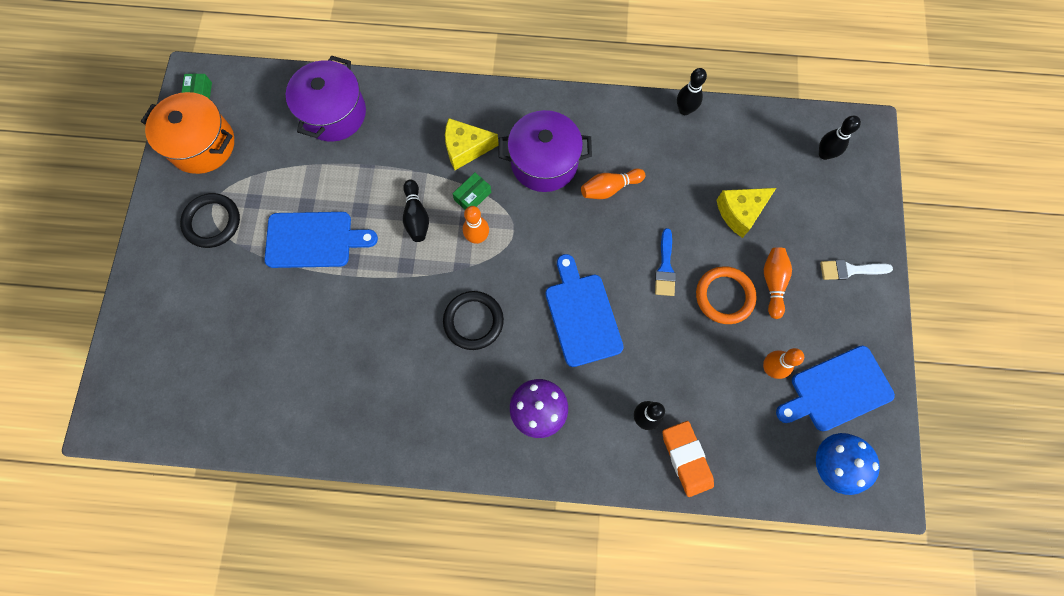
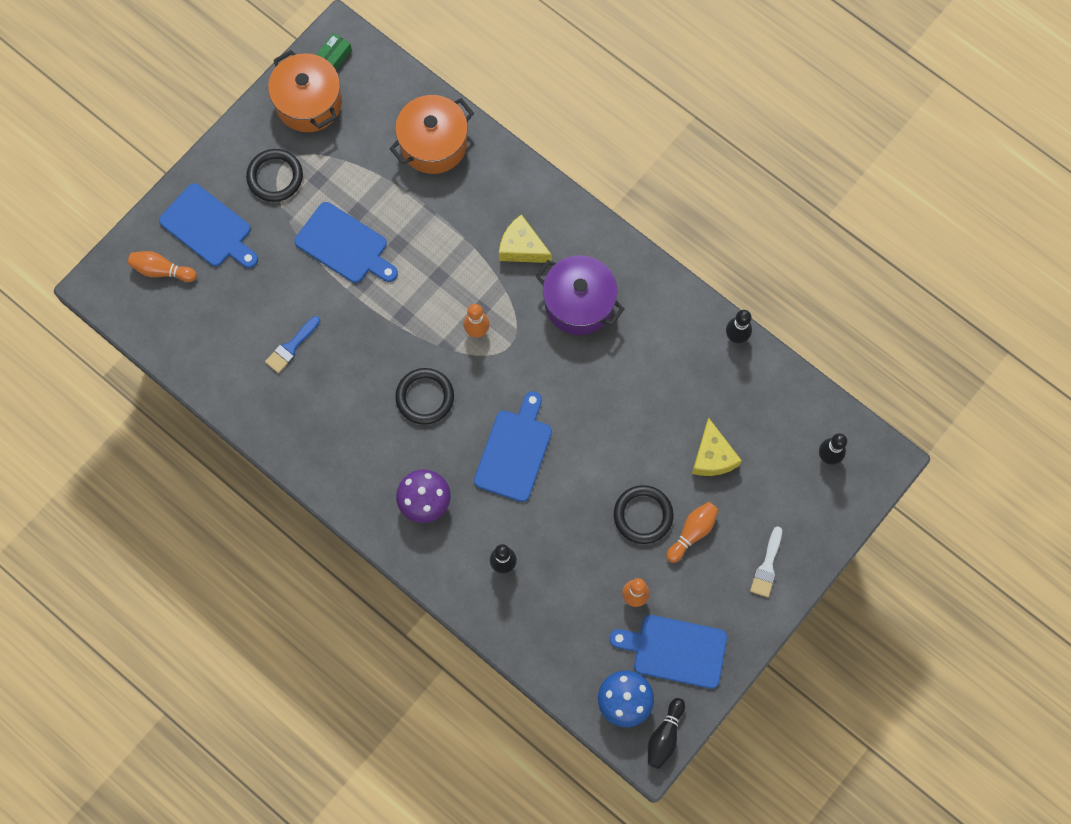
camera: 35 degrees right, 0 degrees up
(179, 302) = (208, 228): none -> blue cutting board
(334, 113) = (433, 144): purple pot -> orange pot
(416, 216) = (440, 280): black bowling pin -> black bowling pin (664, 736)
(472, 196) = (498, 293): green box -> none
(609, 188) = (617, 362): orange bowling pin -> orange bowling pin (162, 270)
(665, 267) = (612, 459): blue brush -> blue brush (291, 347)
(686, 458) = (512, 617): orange eraser -> none
(724, 296) = (643, 515): orange ring -> black ring
(740, 212) = (712, 456): yellow cheese -> yellow cheese turned 105 degrees counterclockwise
(850, 270) = (767, 566): white brush -> white brush turned 105 degrees counterclockwise

